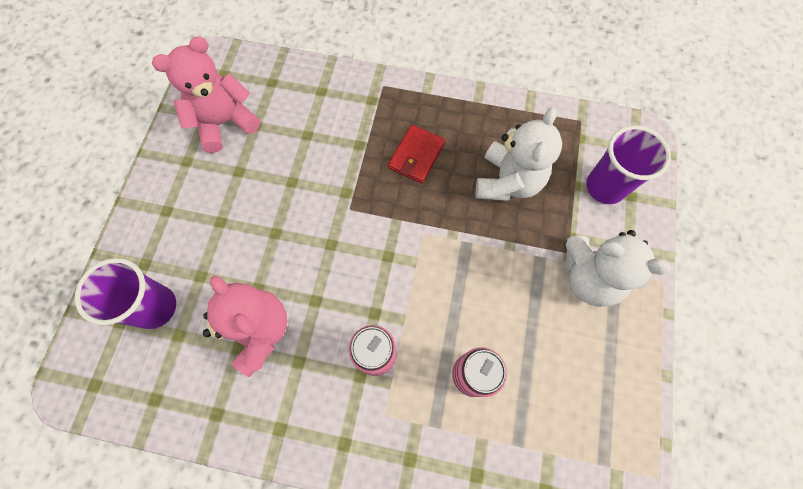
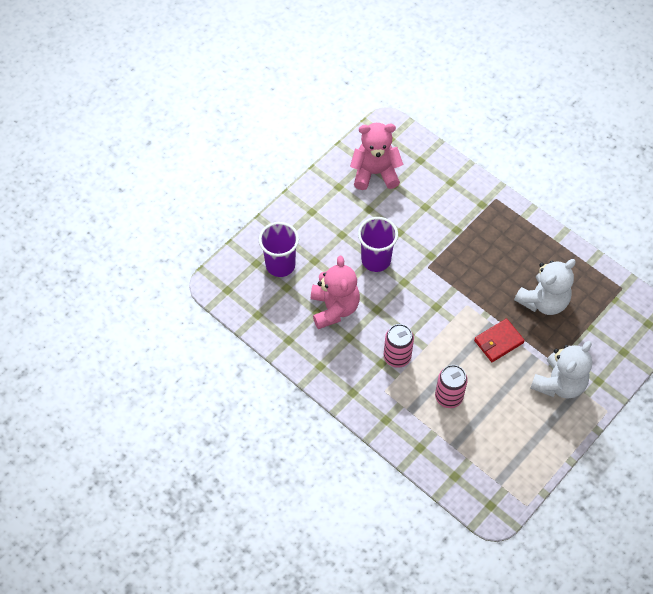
camera: 30 degrees right, 10 degrees down
(416, 156) = (491, 255): red wallet -> red wallet (498, 341)
(589, 277) = (559, 383): white teddy bear -> white teddy bear turned 105 degrees counterclockwise
(605, 187) = (609, 337): purple cup -> purple cup (376, 260)

